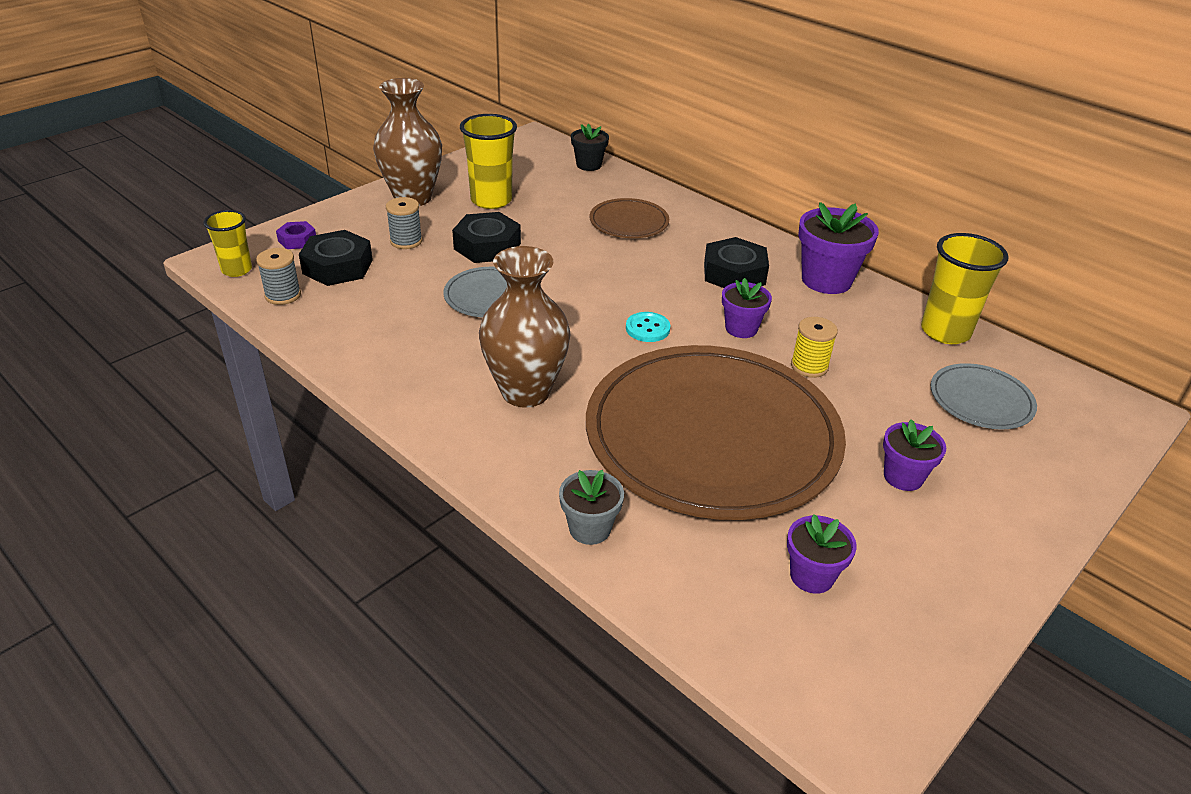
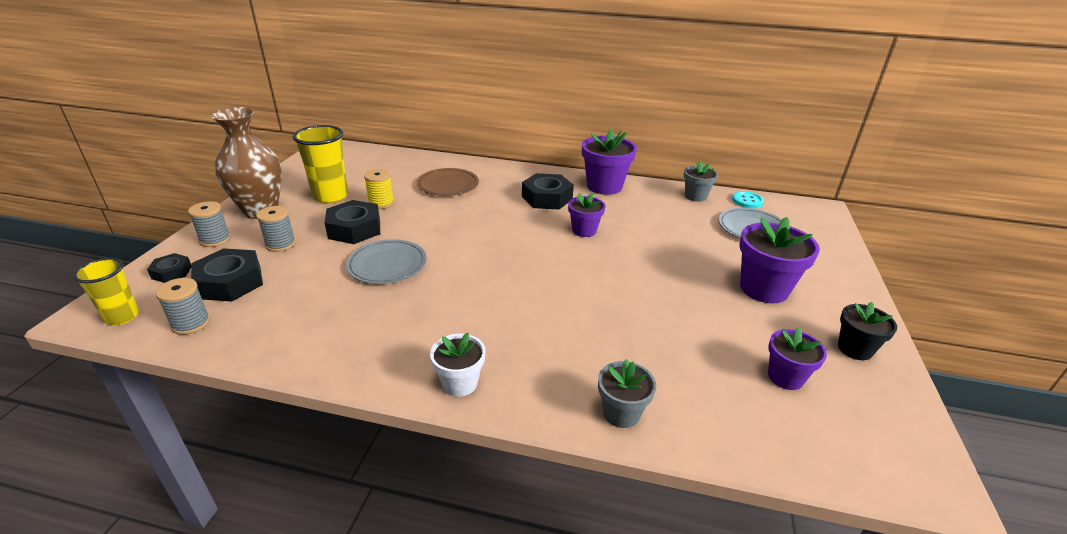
camera: 30 degrees left, 5 degrees down
(297, 240) = (171, 272): purple nut -> black nut
(352, 218) = (215, 240): none -> grey spool
(463, 437) = (460, 383): none -> white flower pot
(525, 392) = (478, 326): brown vase -> none
(589, 165) = (386, 156): black flower pot -> black flower pot (854, 349)
(647, 328) = (525, 250): turquoise button -> turquoise button (747, 201)
(712, 436) = (635, 308): brown plate -> none
(809, 366) = (646, 240): yellow spool -> yellow spool (381, 203)
(903, 477) = (764, 289): purple flower pot -> purple flower pot, size x1.67
(945, 332) = (695, 196): yellow cup -> grey flower pot

